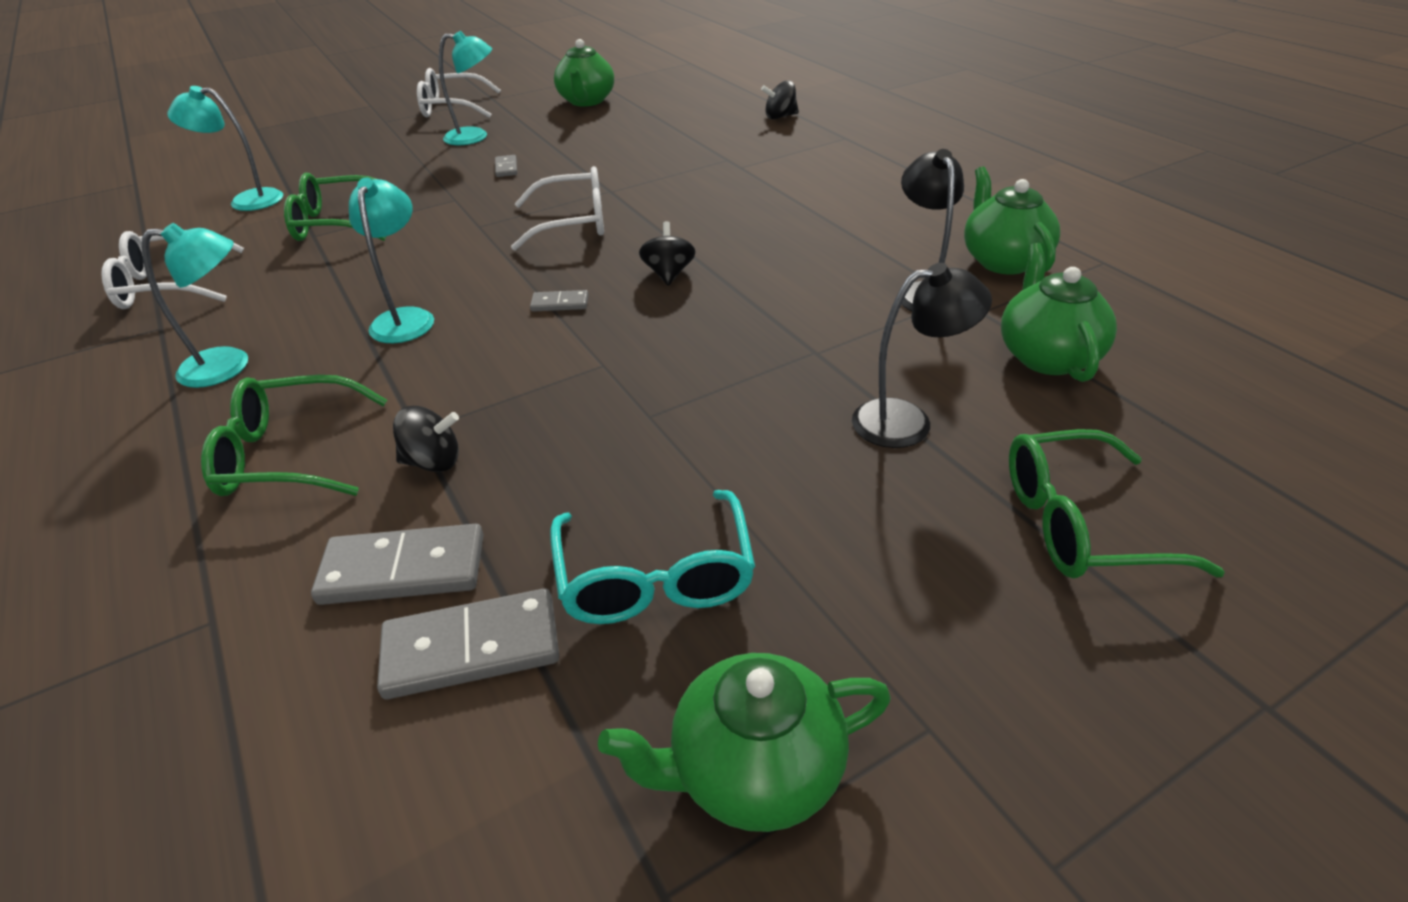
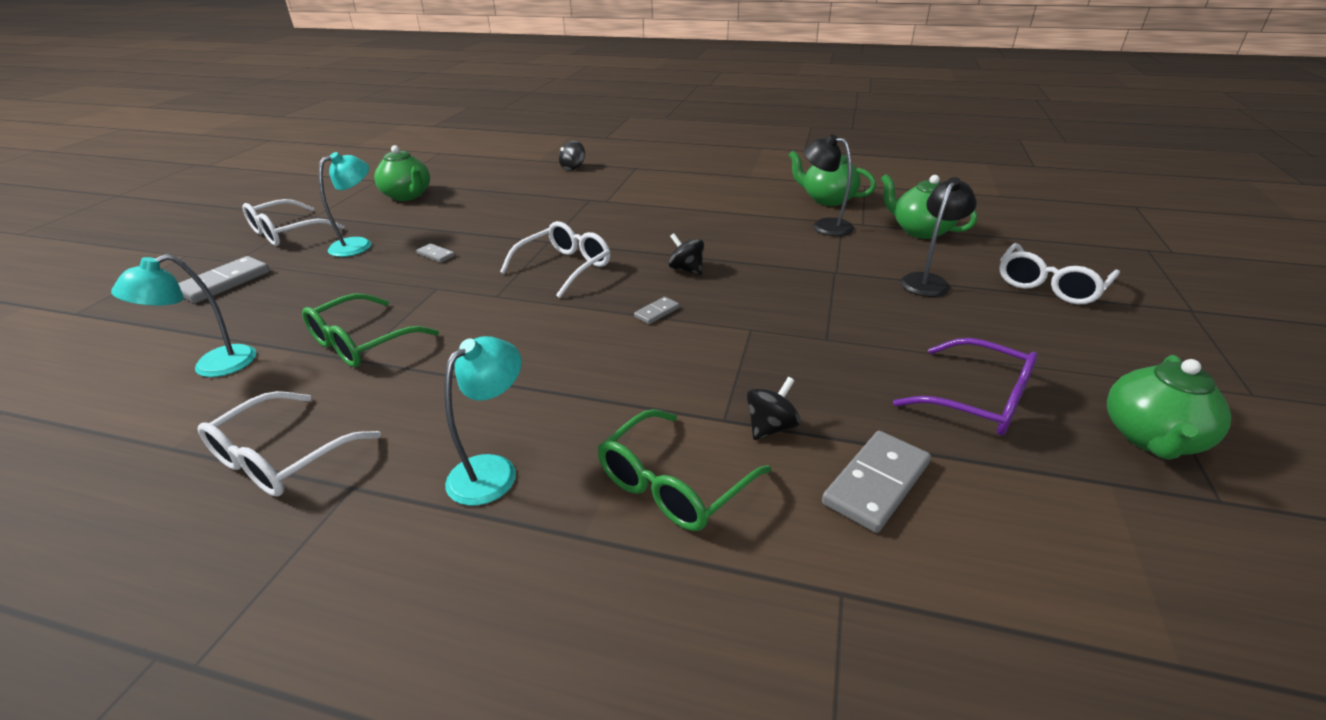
camera: 45 degrees left, 5 degrees down
(405, 318) = (570, 369): turquoise lamp -> none
(471, 648) = (981, 486): grey domino -> grey domino (224, 283)
(655, 577) = (978, 401): turquoise glasses -> purple glasses
(1080, 524) = (1049, 285): green glasses -> white glasses

